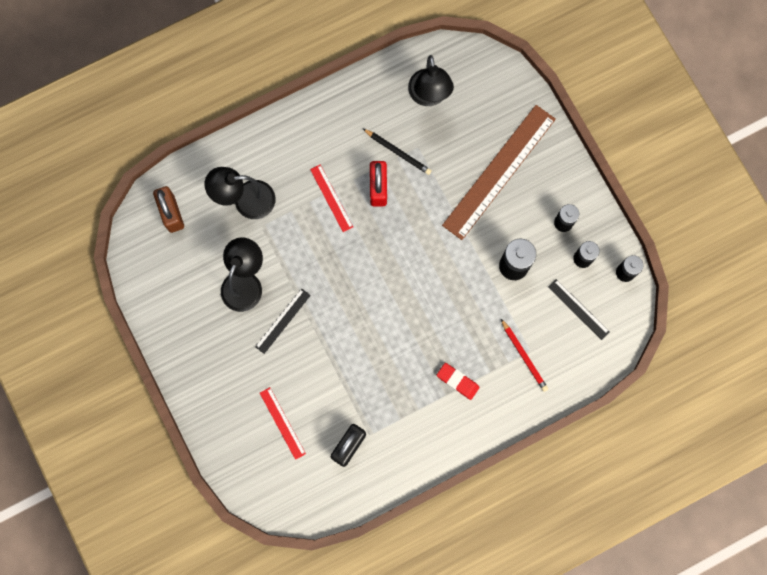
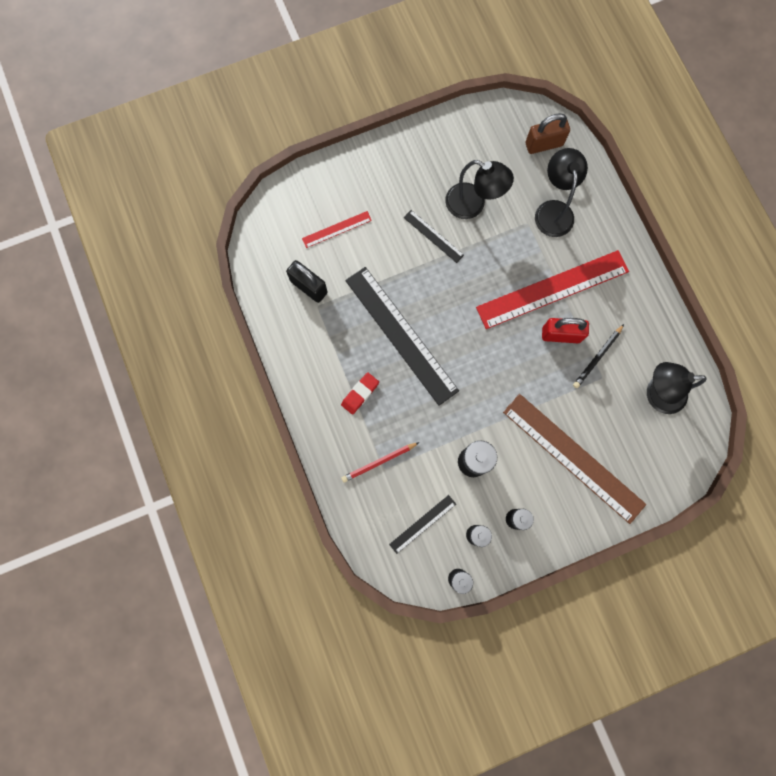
camera: 95 degrees right, 0 degrees up
(331, 198) = (552, 289): red ruler -> red ruler, size x2.16
(392, 345) = (401, 335): none -> black ruler

